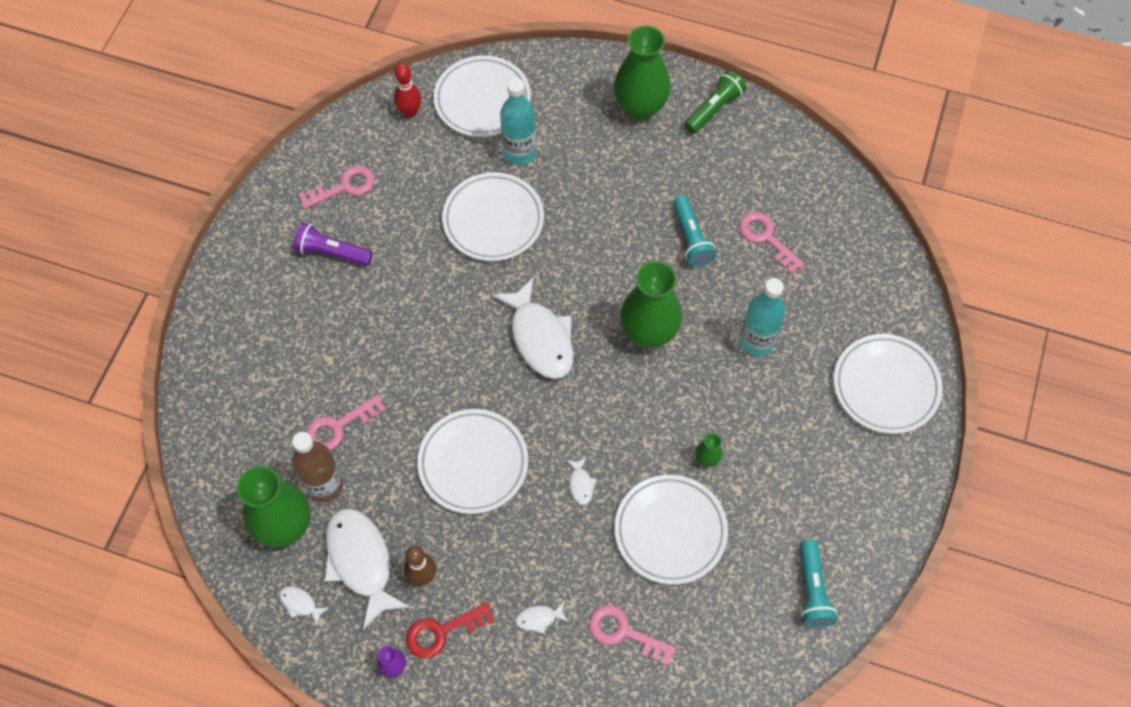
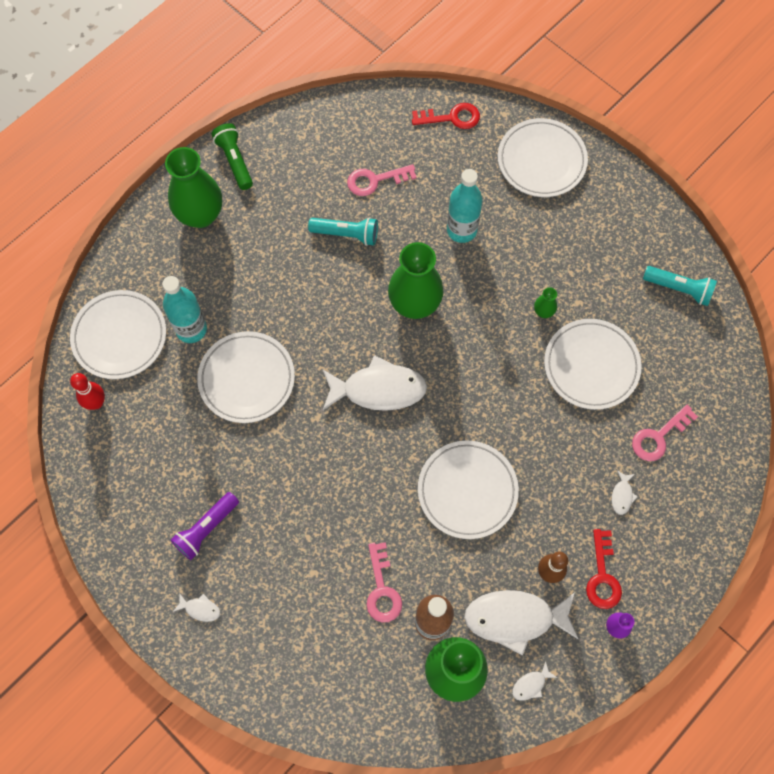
camera: 65 degrees left, 5 degrees up
(344, 187) = (143, 492): pink key -> none
(581, 484) = (523, 414): white fish -> white fish (200, 609)
(883, 278) = (451, 118): none -> red key

